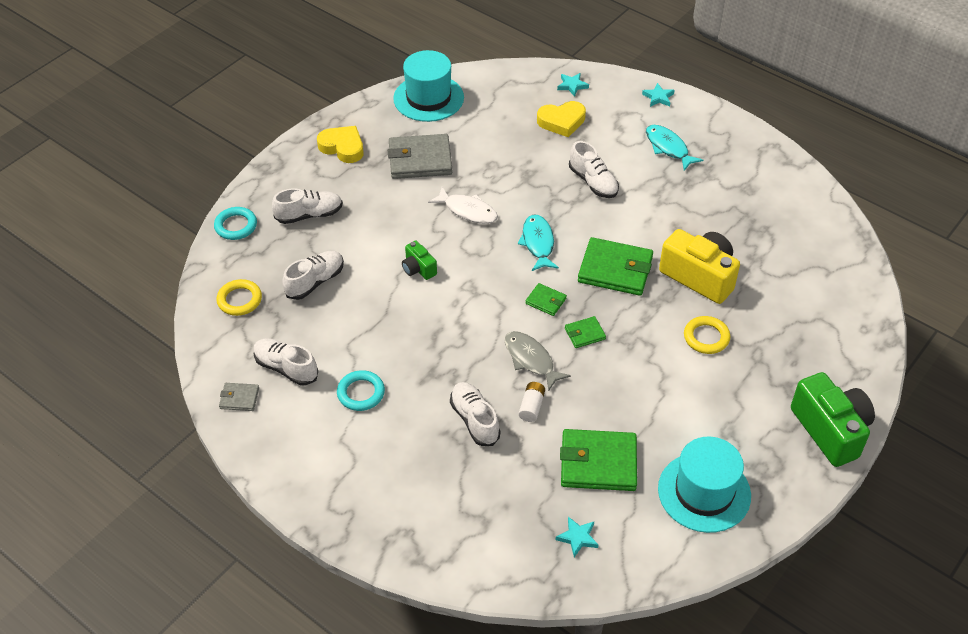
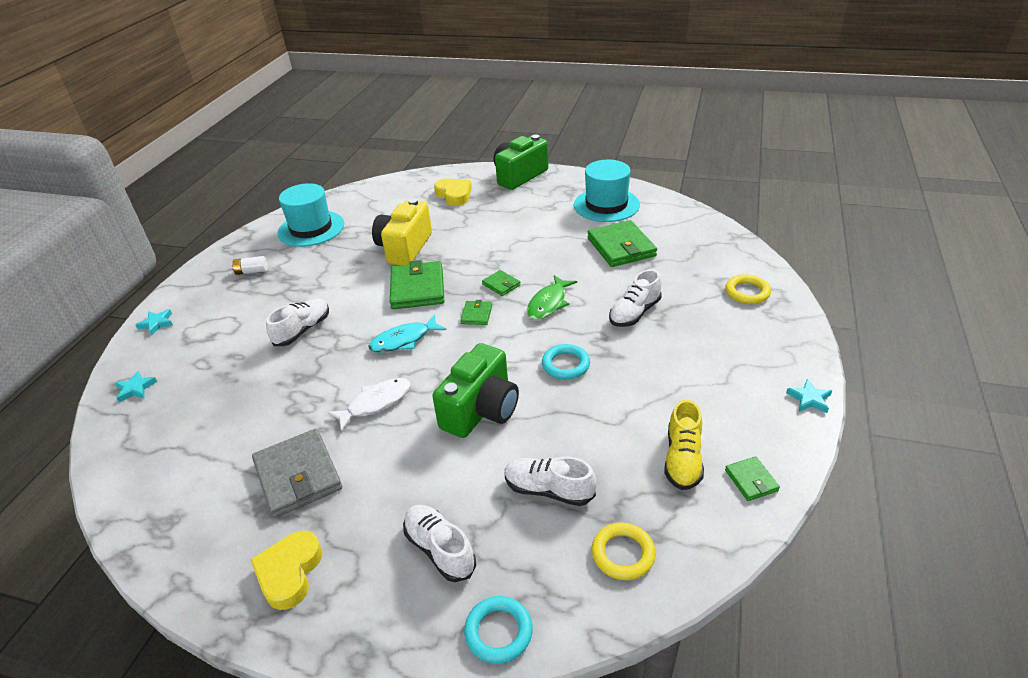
camera: 110 degrees left, 10 degrees down
(239, 398) = (751, 480): grey wallet -> green wallet
(286, 368) = (682, 459): white shoe -> yellow shoe
(361, 393) = (665, 390): turquoise ring -> turquoise ring (565, 365)
(418, 269) = (481, 410): green camera -> green camera, size x2.01
(428, 98) = (164, 515): turquoise hat -> turquoise hat (311, 228)
(467, 211) = (376, 403): white fish -> white fish turned 45 degrees clockwise
(531, 359) = (548, 303): grey fish -> green fish
(531, 407) = (596, 289): white battery -> white battery (252, 271)
(561, 121) = (205, 378): yellow heart -> yellow heart (454, 195)
(577, 538) = (689, 239): turquoise star -> turquoise star (809, 399)
(668, 148) = (239, 299): turquoise fish -> none
(706, 337) = (468, 232): yellow ring -> yellow ring (747, 292)

